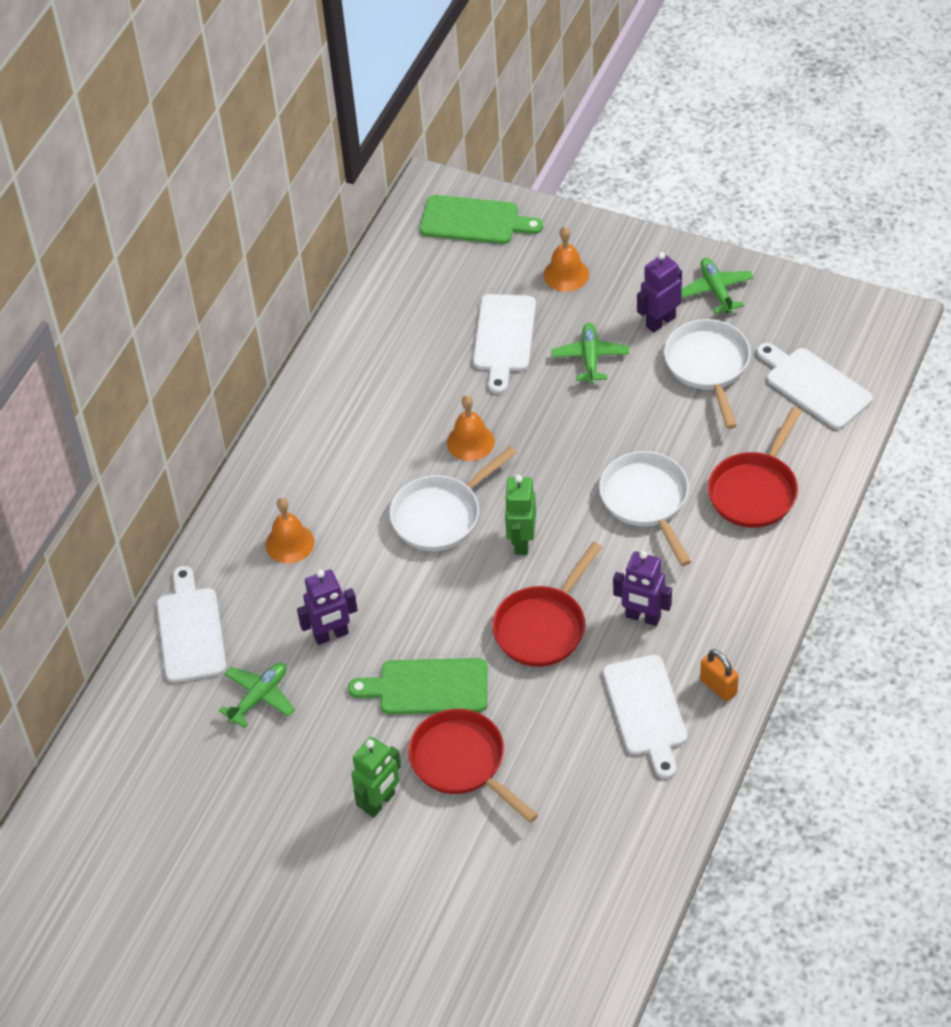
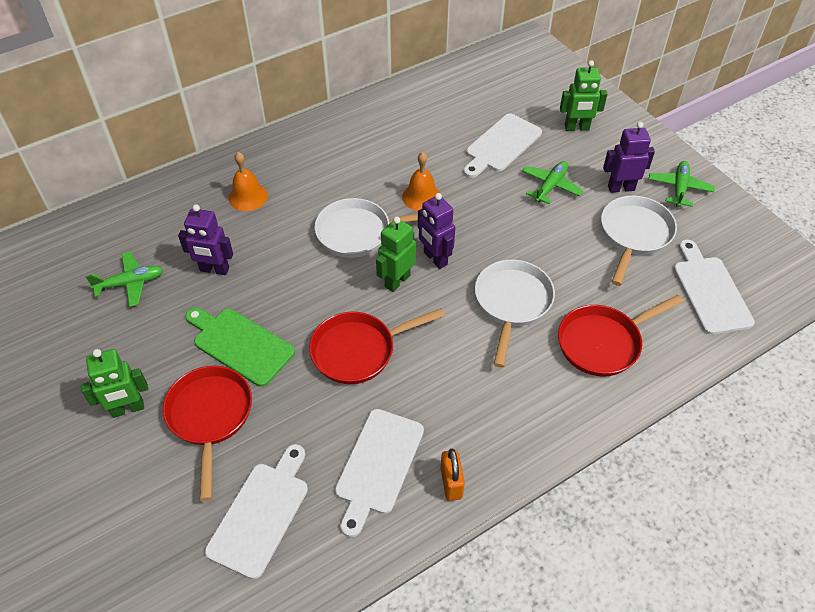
camera: 30 degrees right, 0 degrees up
(190, 631) = (136, 216): white cutting board -> white cutting board (261, 514)
(474, 221) = (541, 70): green cutting board -> none
(566, 274) = (577, 128): orange bell -> green robot
(643, 617) = (437, 388): purple robot -> purple robot (435, 258)

